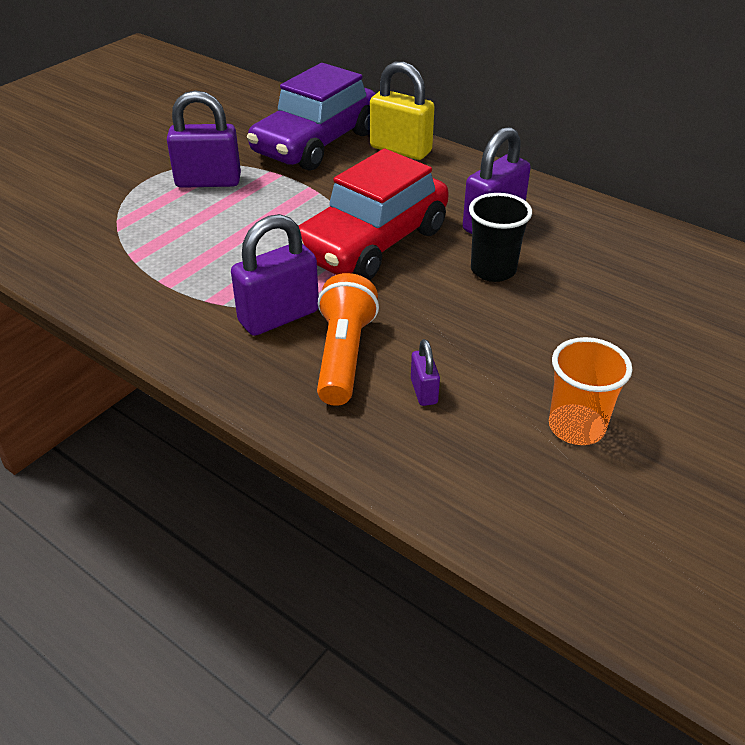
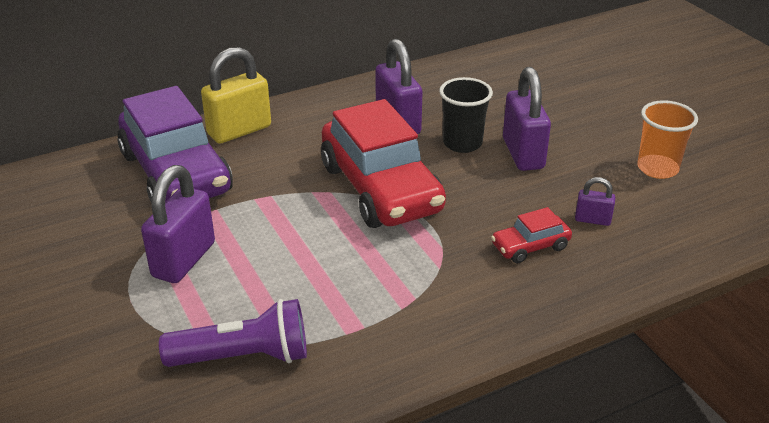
camera: 65 degrees left, 5 degrees down
(109, 241) = (243, 357): none -> purple flashlight
(279, 316) = (456, 268): purple padlock -> purple padlock (523, 153)
(343, 356) = (530, 246): orange flashlight -> red car

